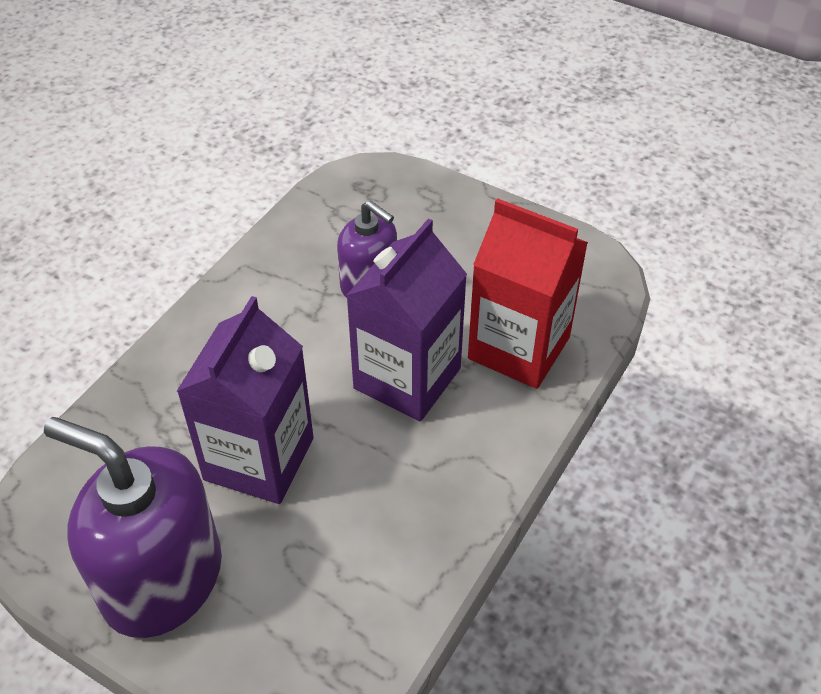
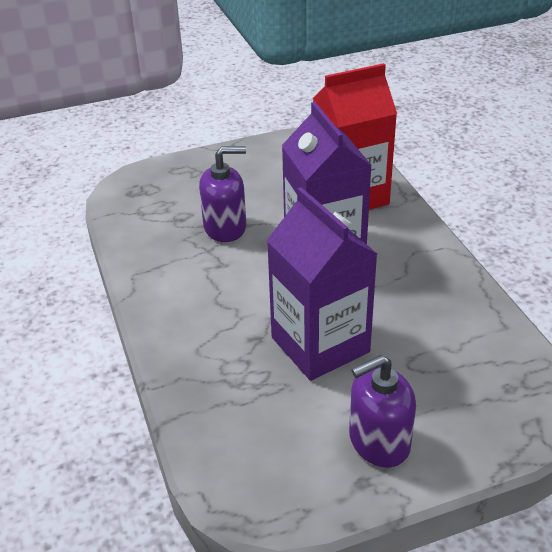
camera: 50 degrees left, 10 degrees down
(162, 579) = (379, 441): purple soap dispenser -> purple soap dispenser, size x0.58

